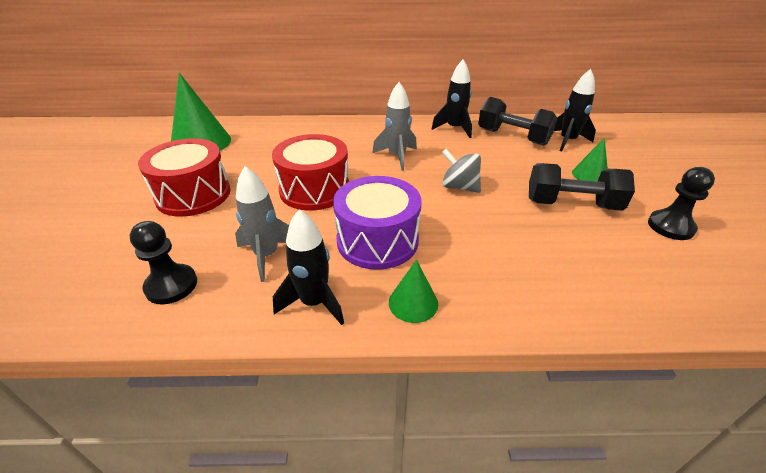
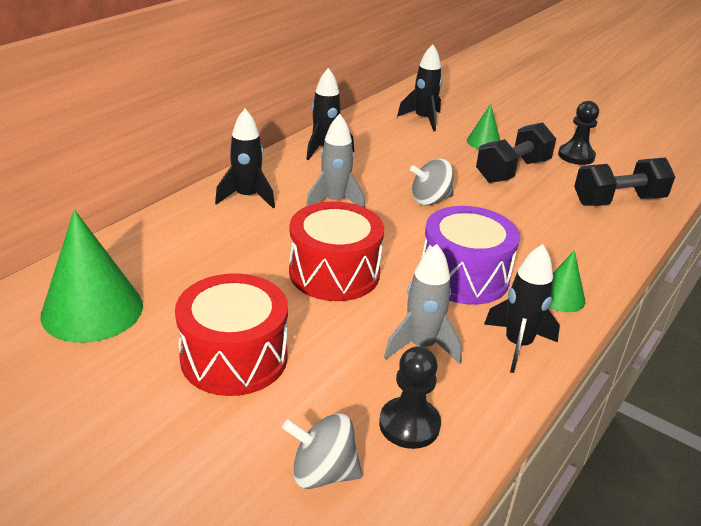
camera: 55 degrees left, 5 degrees down
(102, 269) = (323, 473): none -> grey spinning top
(358, 132) = (247, 197): none -> black rocket
(513, 137) = (382, 134): black dumbbell -> black dumbbell (618, 201)

